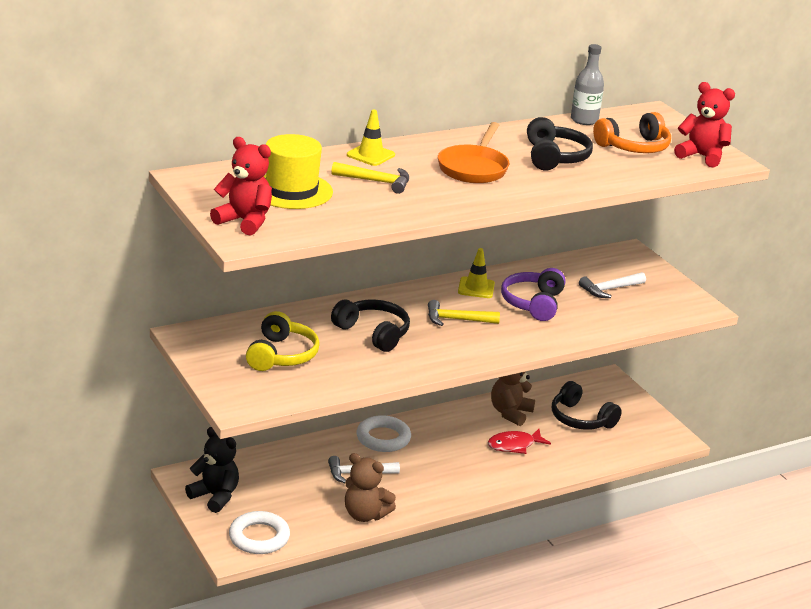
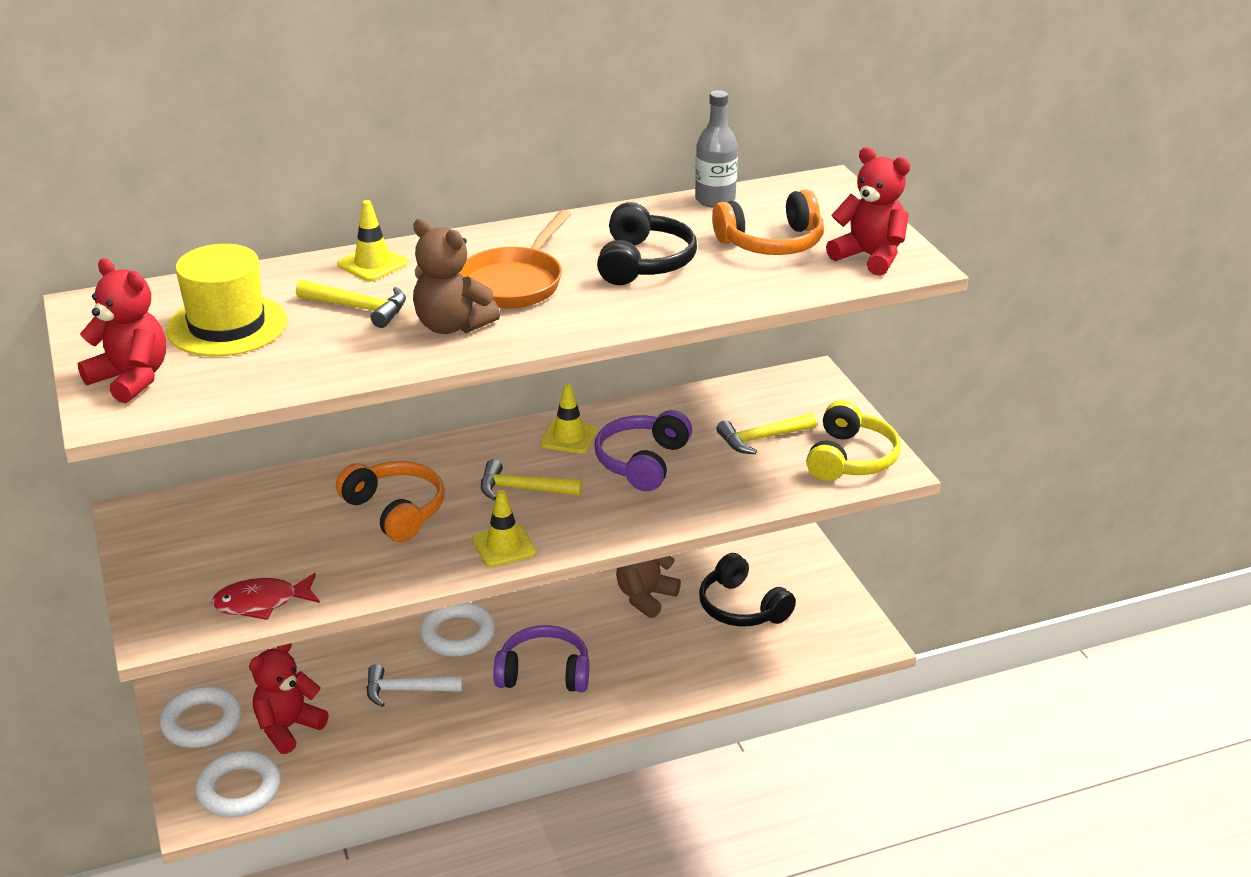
camera: 10 degrees right, 5 degrees up
(215, 496) = (201, 722): black teddy bear -> white ring
(280, 498) = (288, 728): none -> red teddy bear
(281, 355) = (252, 547): yellow headphones -> yellow headphones (850, 458)
(365, 515) = (395, 756): brown teddy bear -> brown teddy bear (452, 326)
(373, 333) = (395, 511): black headphones -> orange headphones
(453, 461) = (544, 673): none -> purple headphones
(458, 354) = (504, 546): none -> yellow traffic cone
(514, 445) = (636, 648): red fish -> red fish (261, 603)
(609, 289) = (761, 439): white hammer -> yellow hammer

